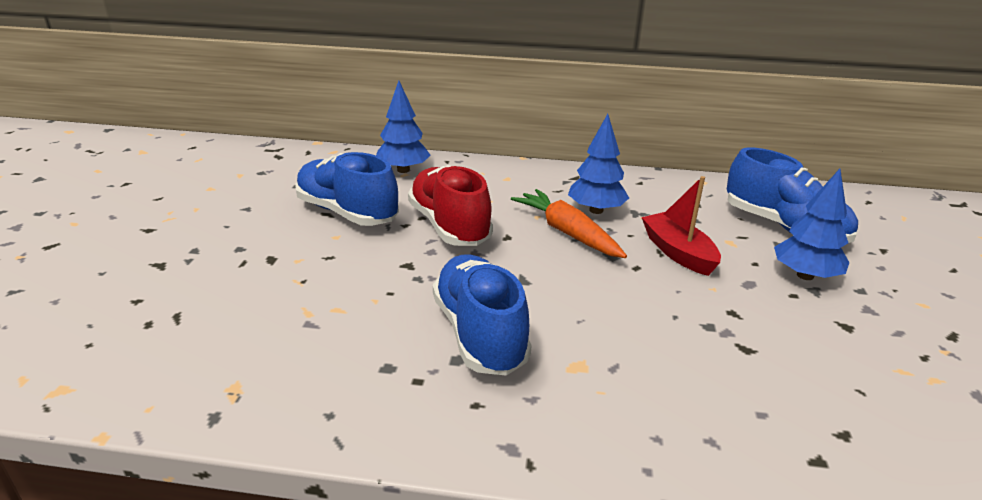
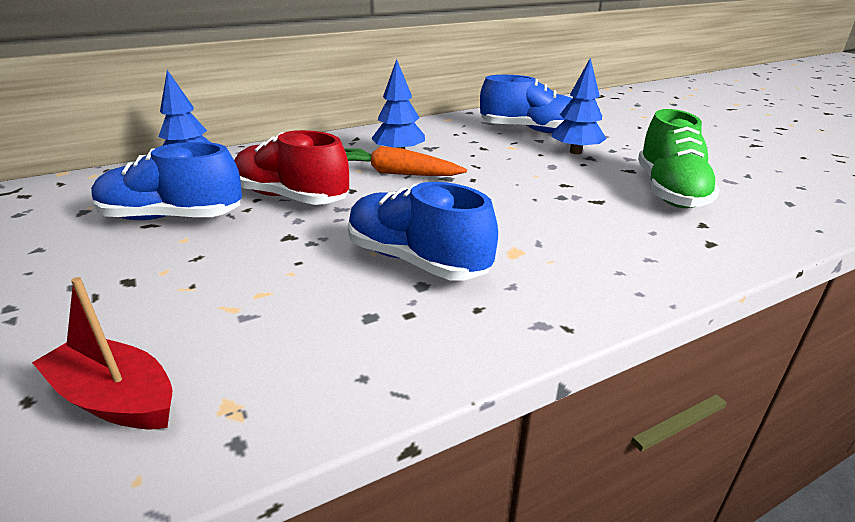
camera: 35 degrees left, 0 degrees up
(678, 253) = (488, 162): red boat -> red boat (116, 398)
(861, 374) = (669, 191): none -> green shoe

